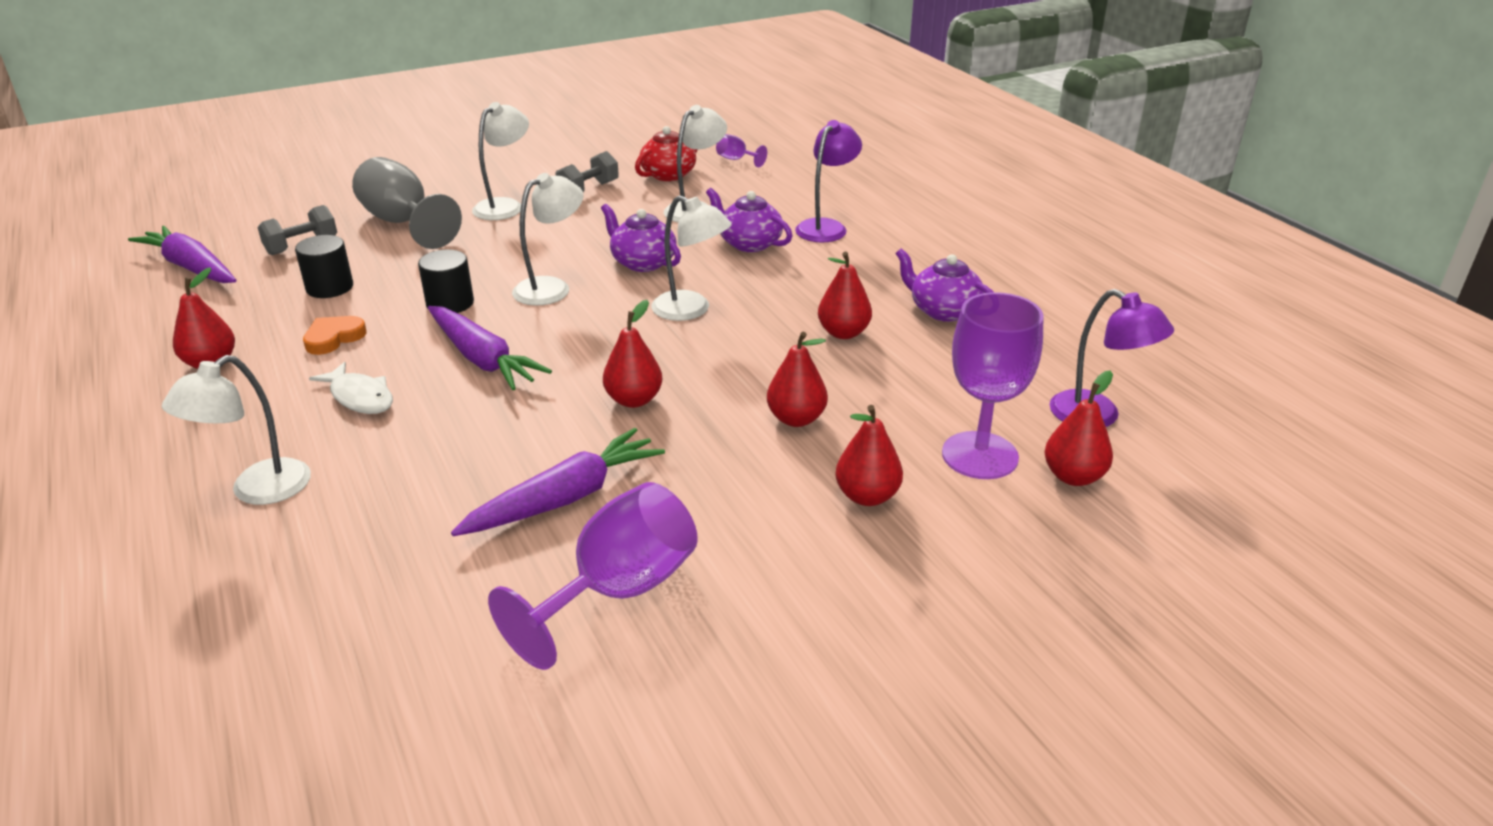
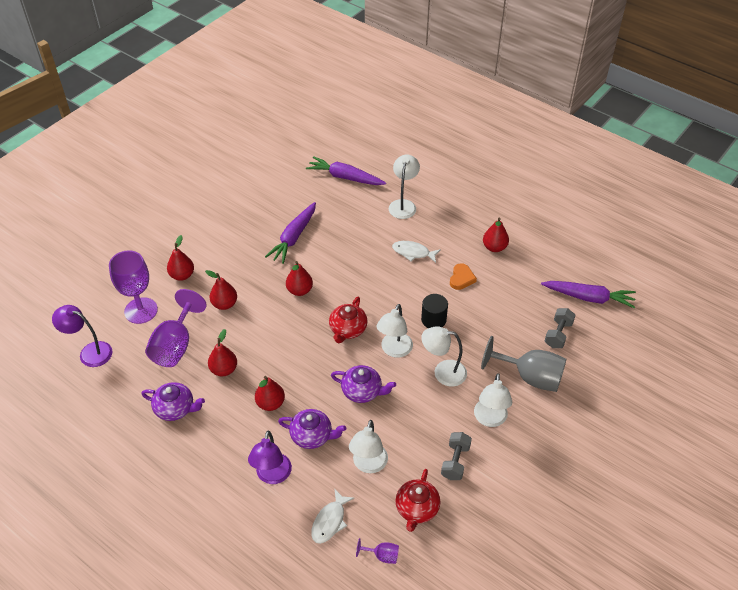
camera: 155 degrees right, 15 degrees up
(329, 287) = (503, 309): black cylinder -> none
(482, 359) = (383, 290): purple carrot -> purple carrot (345, 177)
(598, 327) = (347, 329): none -> red teapot
(618, 592) = (252, 212): purple goblet -> purple goblet (175, 345)
(691, 310) = (310, 359): white lamp -> white lamp (443, 372)
(777, 187) = (330, 521): none -> white fish
(1073, 476) = (100, 312): red pear -> red pear (270, 403)

